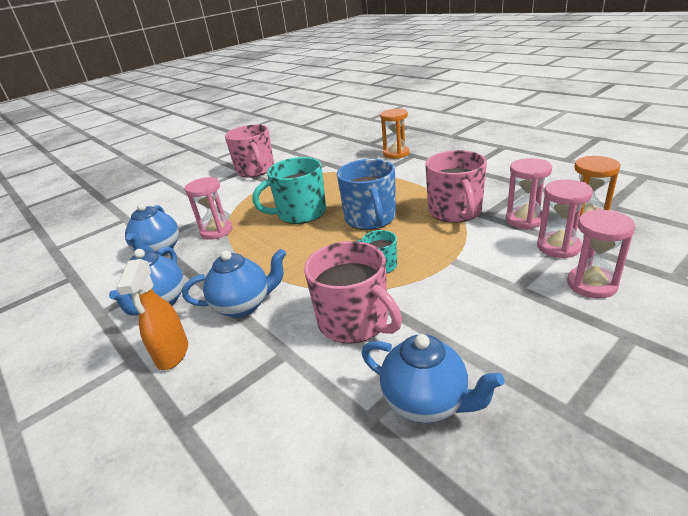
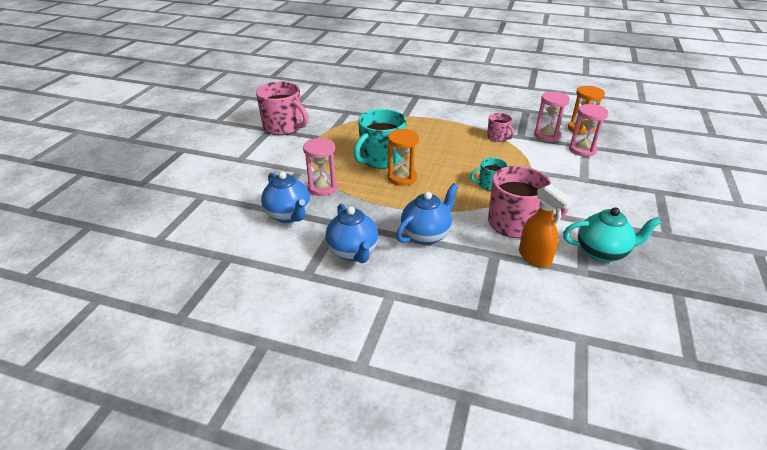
camera: 35 degrees left, 5 degrees up
(172, 354) = (416, 280): orange spray bottle -> orange spray bottle (535, 258)
(370, 219) = (443, 153): blue mug -> none
(396, 154) = (401, 96): orange hourglass -> orange hourglass (402, 177)
(426, 402) = (602, 252): blue teapot -> turquoise teapot
(455, 211) = (498, 137): pink mug -> pink mug, size x0.52
(591, 284) = (619, 168): pink hourglass -> none

